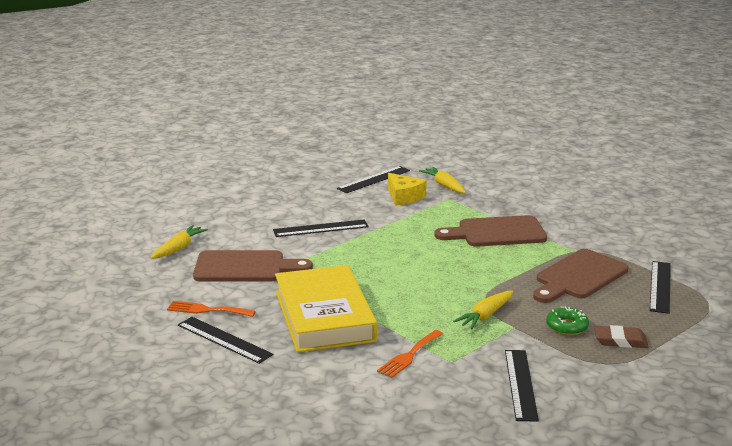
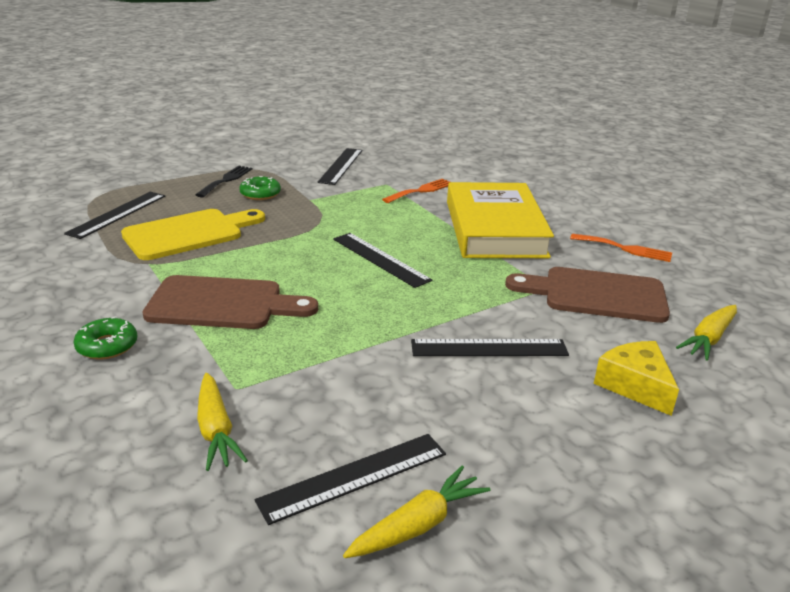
camera: 170 degrees left, 5 degrees up
(224, 340) = (595, 220): black ruler -> black ruler (380, 259)
(404, 197) = (317, 406): yellow cheese -> yellow cheese (635, 385)
(485, 315) = (329, 210): yellow carrot -> yellow carrot (418, 525)
(535, 207) = (107, 346): none -> green donut
(579, 276) = (189, 234): brown cutting board -> yellow cutting board
(620, 341) = (226, 180): brown eraser -> black fork

